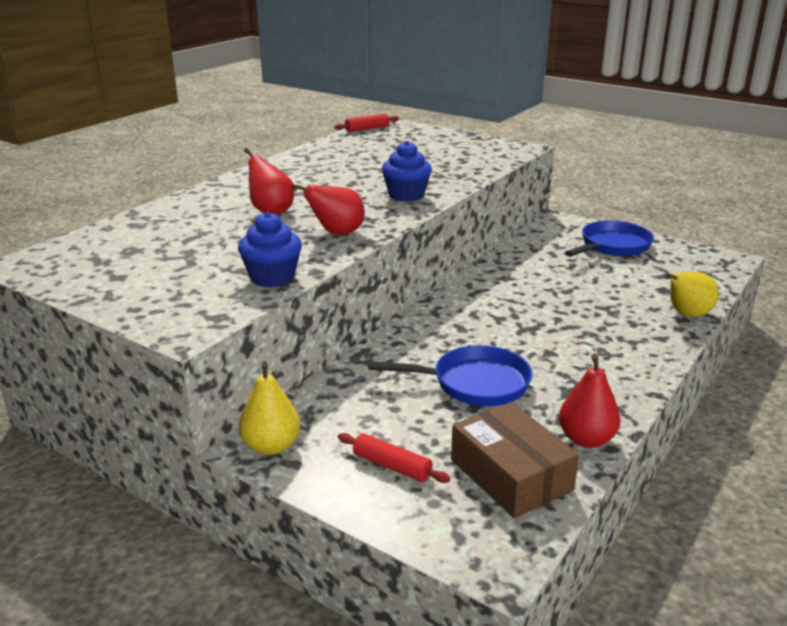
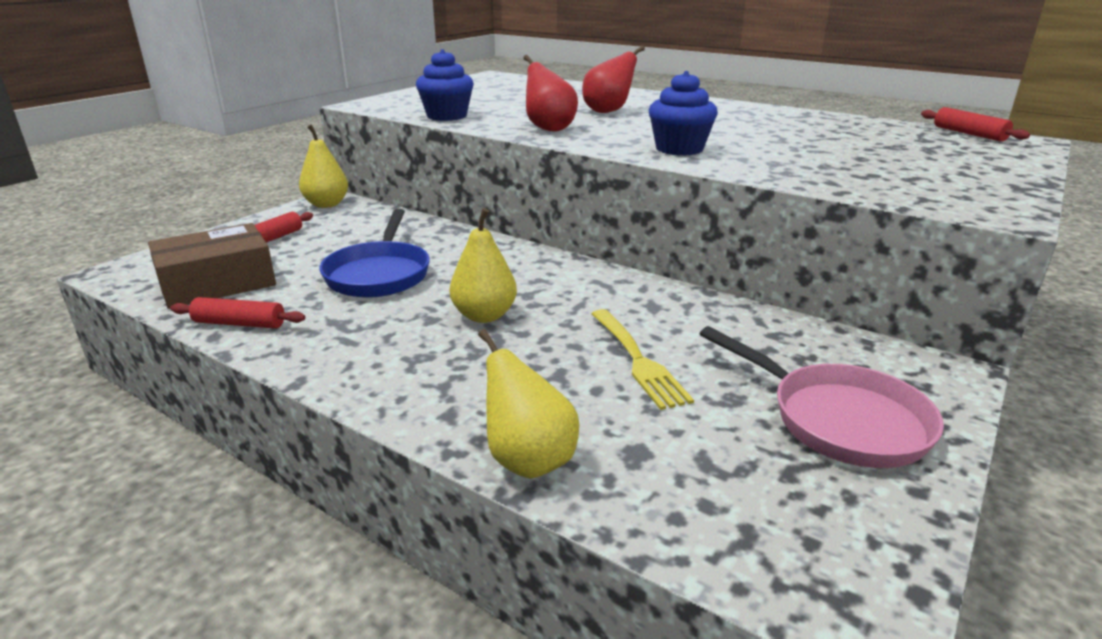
camera: 90 degrees right, 0 degrees up
(538, 332) = (484, 316): none -> yellow pear
(578, 285) = (638, 360): none -> yellow fork
(586, 439) = (240, 323): red pear -> red rolling pin
(612, 246) = (839, 420): blue pan -> pink pan

